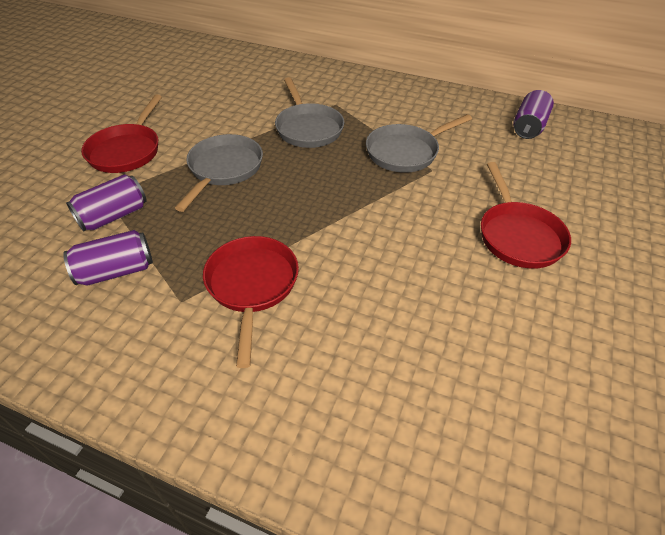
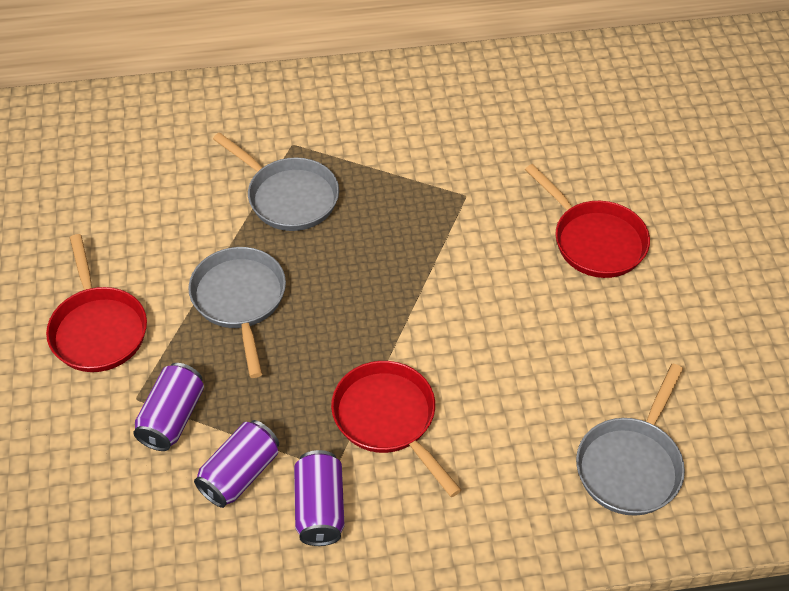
camera: 30 degrees left, 5 degrees up
(405, 152) = (423, 183): grey pan -> grey pan (631, 465)
(528, 127) = (530, 86): purple can -> purple can (320, 508)

